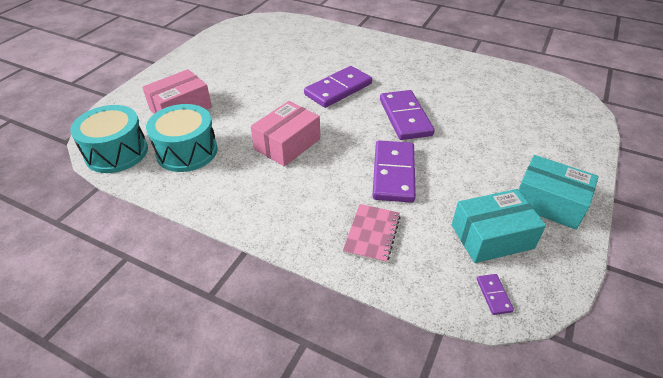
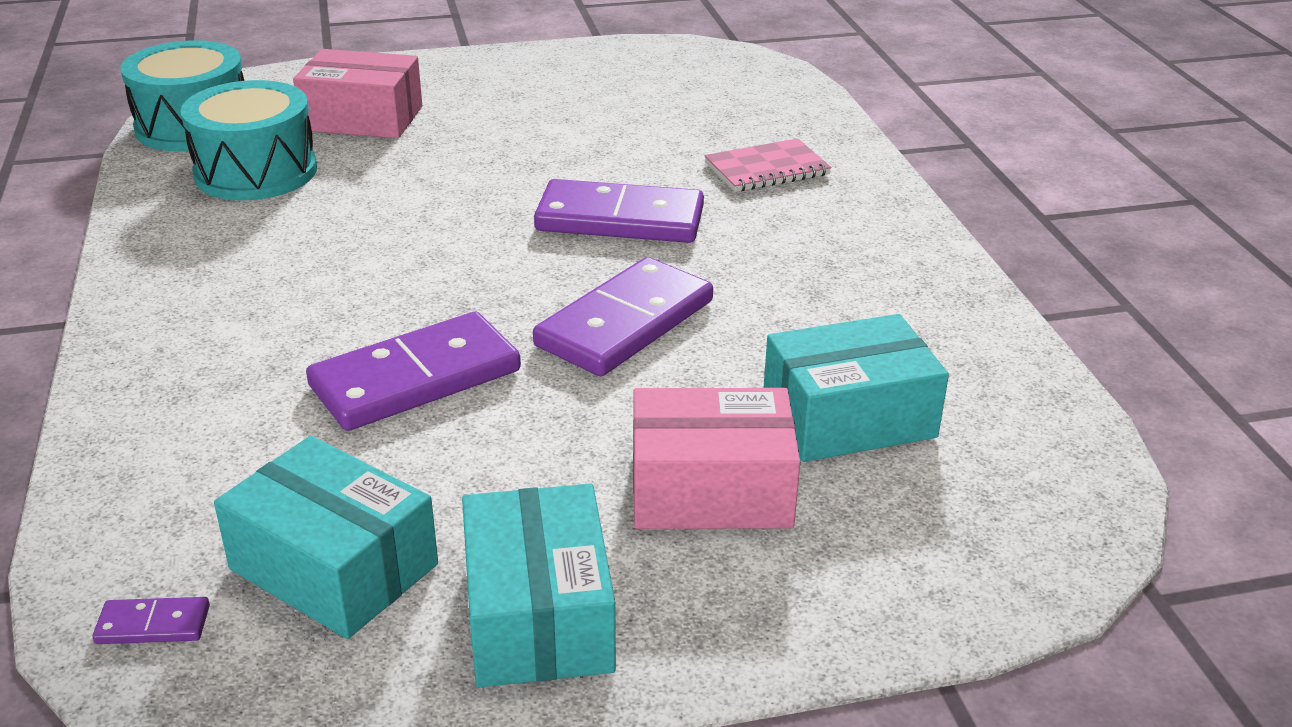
camera: 50 degrees right, 10 degrees down
(287, 144) = (377, 242): pink box -> pink box (711, 490)
(372, 234) = (210, 420): pink notebook -> pink notebook (767, 169)
(493, 295) = (153, 624): purple domino -> purple domino turned 45 degrees clockwise
(495, 104) = (848, 417): none -> turquoise box

